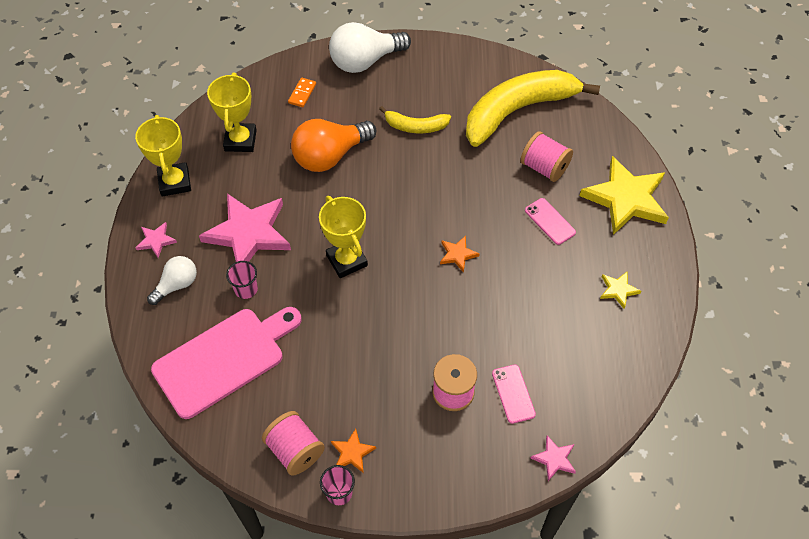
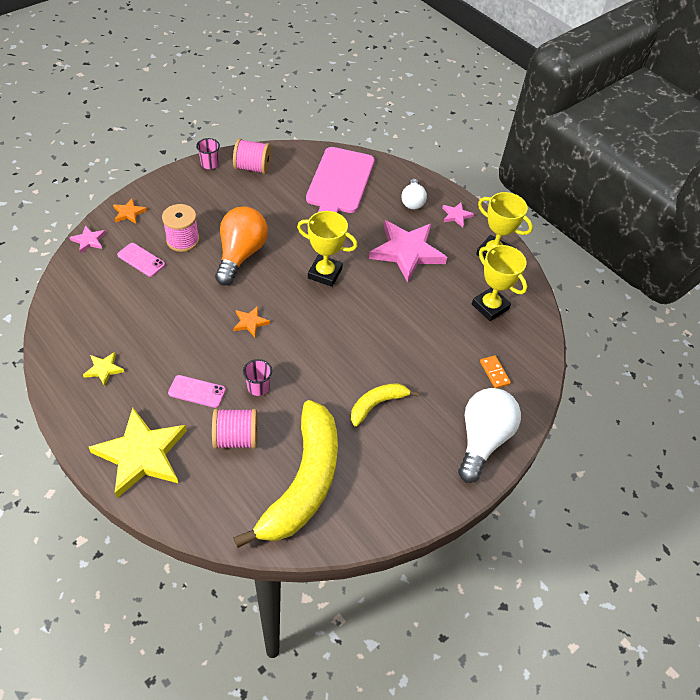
camera: 135 degrees right, 5 degrees down
(246, 289) = (369, 222): pink cup -> pink cup (258, 387)
(330, 156) = (415, 336): orange light bulb -> orange light bulb (240, 254)
(352, 452) = (219, 182): orange star -> orange star (129, 213)

